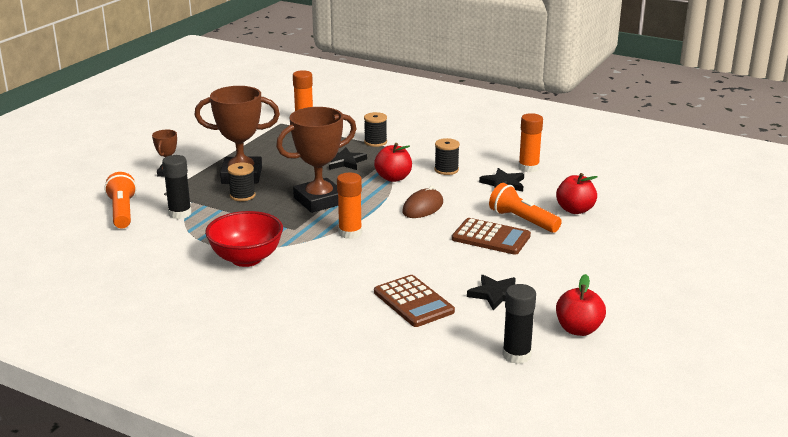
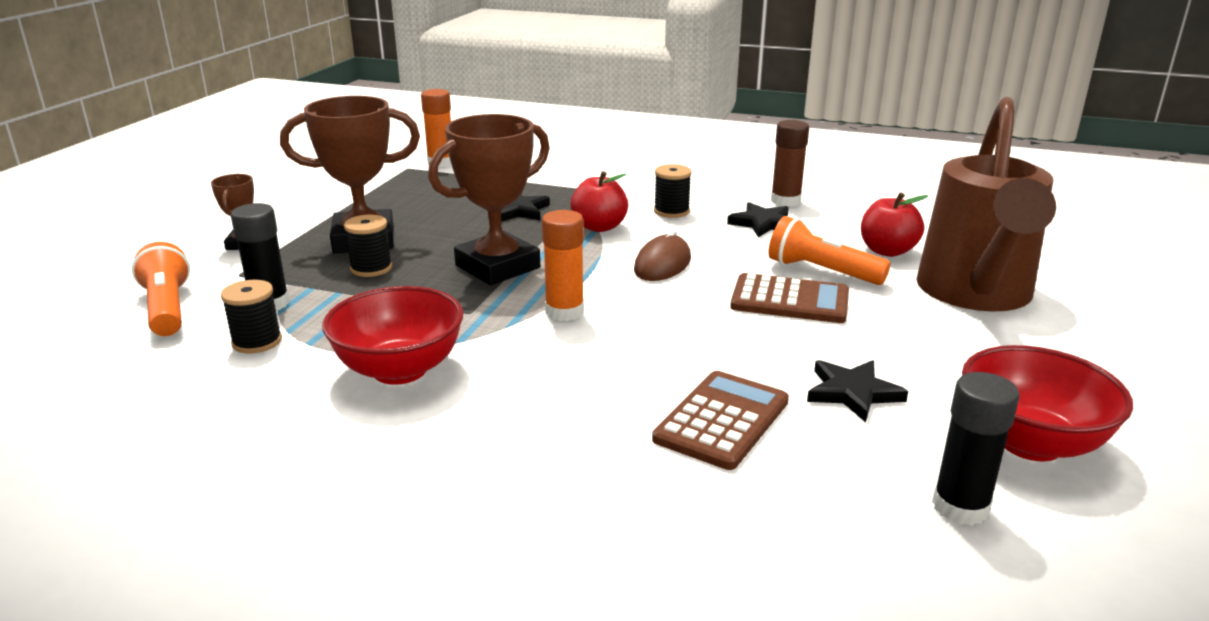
camera: 10 degrees left, 0 degrees up
(375, 142) = (553, 183): black spool -> black spool (257, 342)
(413, 302) = (722, 420): brown calculator -> brown calculator turned 105 degrees counterclockwise
(528, 168) = (785, 201): orange glue stick -> brown glue stick
(578, 329) = (1030, 443): red apple -> red bowl
(611, 244) = (975, 295): none -> brown watering can

